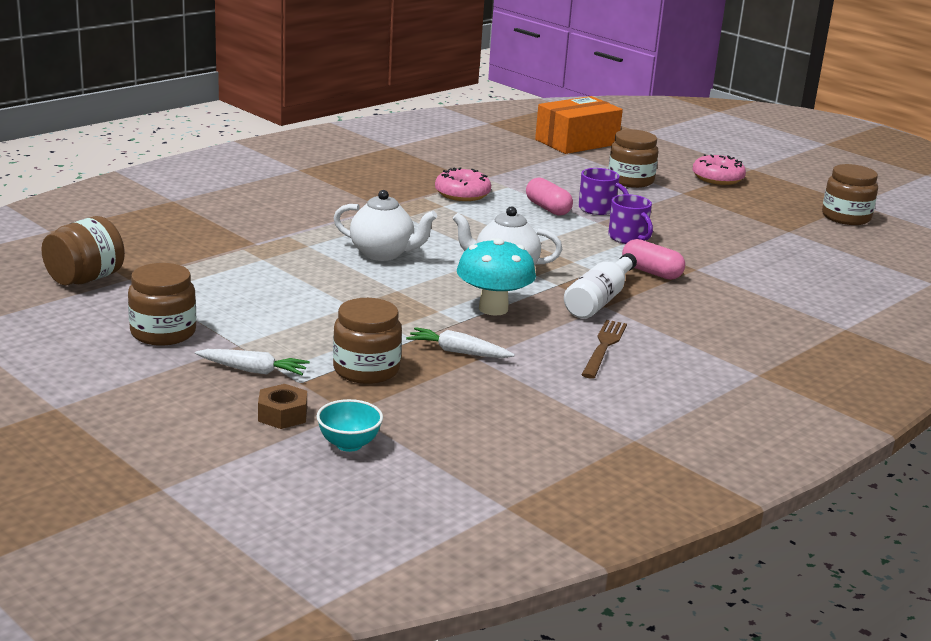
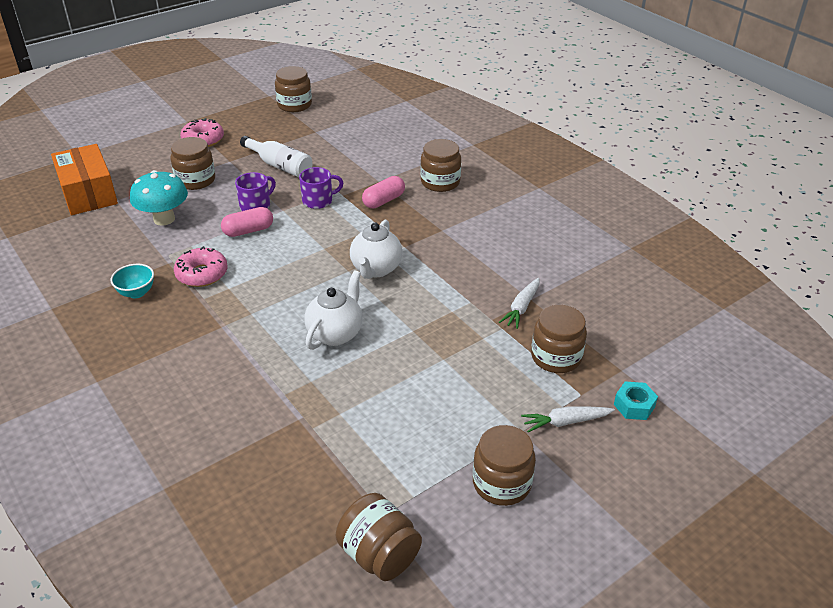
camera: 80 degrees left, 15 degrees up
(253, 370) = (566, 422): white carrot -> white carrot turned 120 degrees counterclockwise
(282, 415) = (634, 406): brown nut -> turquoise nut
(349, 444) = (668, 372): turquoise bowl -> turquoise bowl (136, 293)
(493, 308) = (447, 283): turquoise mushroom -> turquoise mushroom (164, 219)
(599, 300) = (431, 231): white bottle -> white bottle (279, 166)
(604, 347) = (507, 240): brown fork -> none
(721, 305) = (440, 182): none -> brown jar

